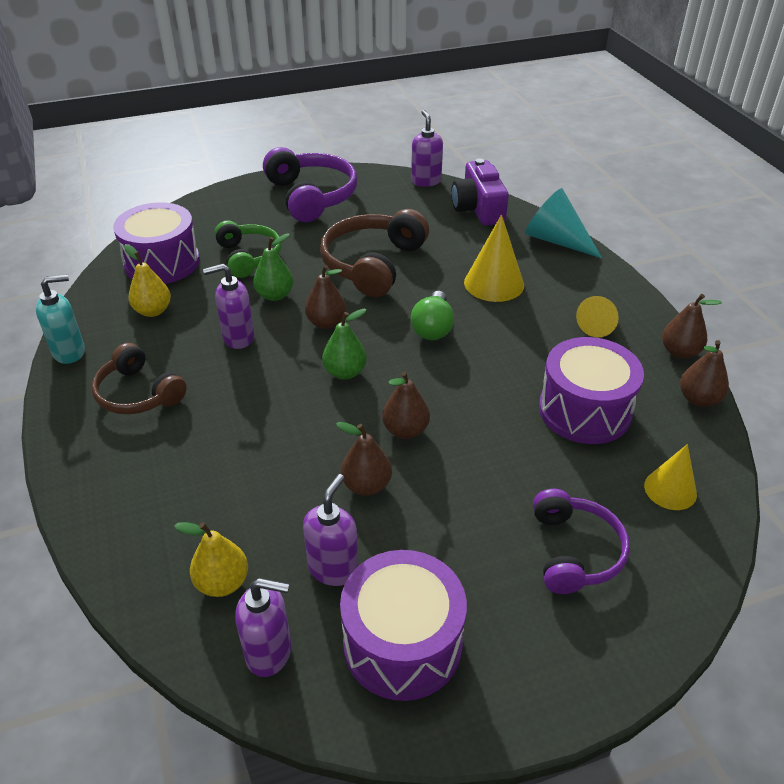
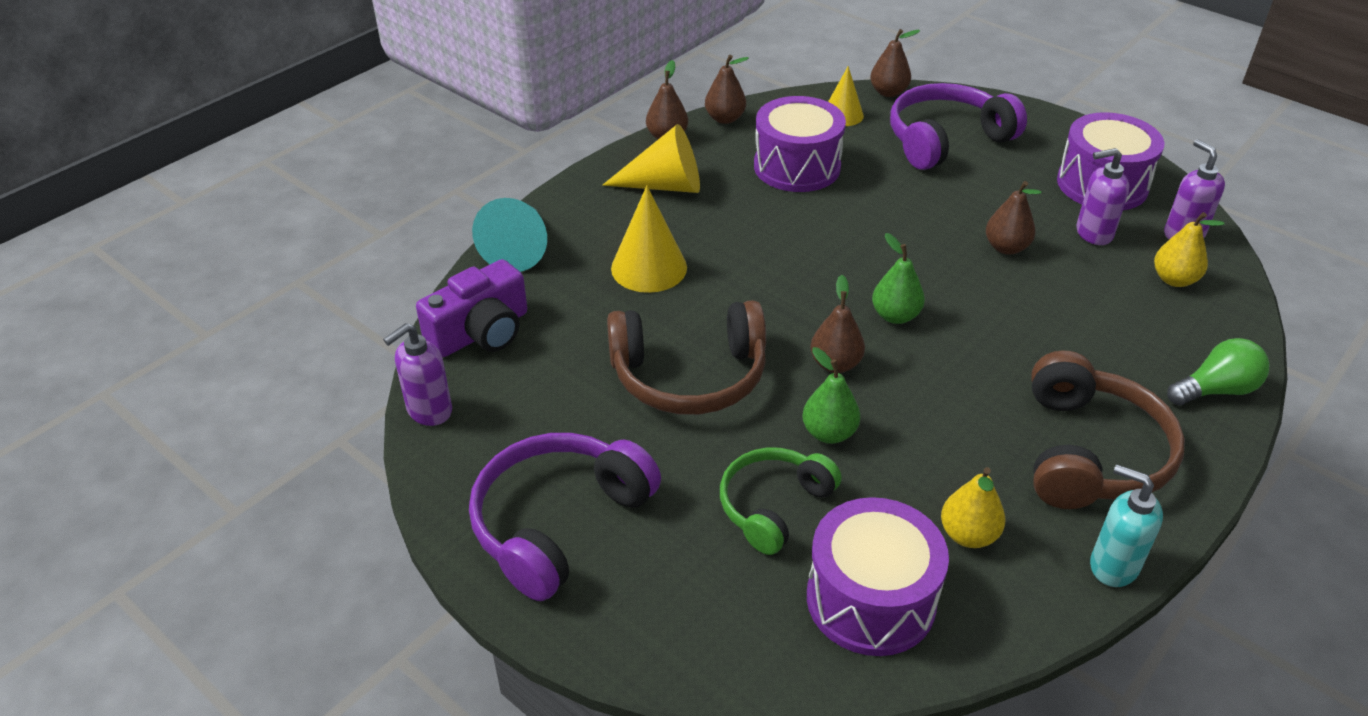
camera: 120 degrees left, 0 degrees up
(138, 393) = (1090, 453): brown headphones -> brown headphones, size x1.52
(238, 338) = (930, 423): purple soap dispenser -> none
(405, 430) = (925, 250): brown pear -> brown pear (888, 92)
(433, 328) = (768, 284): green light bulb -> green light bulb (1215, 390)
(574, 551) = (946, 140): purple headphones -> purple headphones, size x1.52
(598, 324) = (664, 185): yellow cone -> yellow cone, size x1.55

